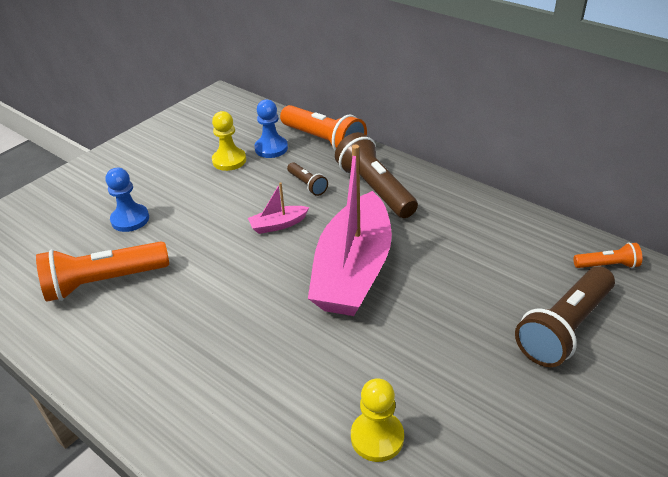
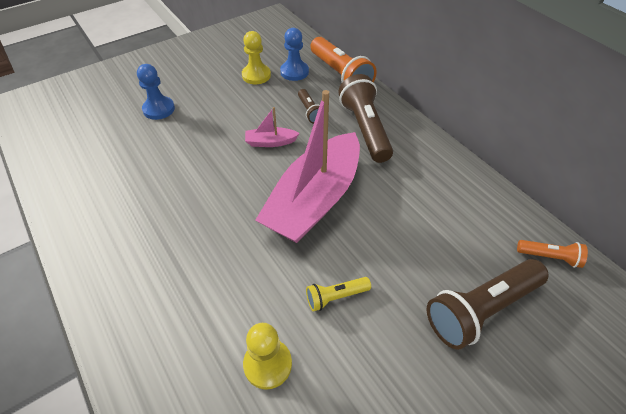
camera: 15 degrees right, 10 degrees up
(104, 282) = (116, 158): orange flashlight -> none
(418, 356) = (335, 297): none -> yellow flashlight

